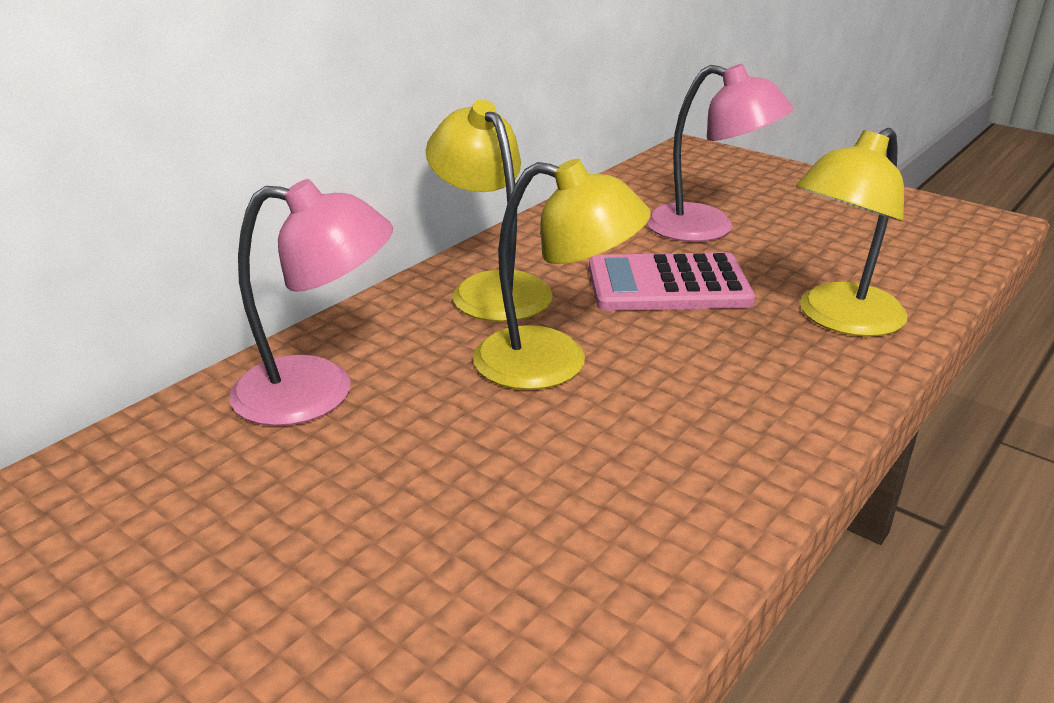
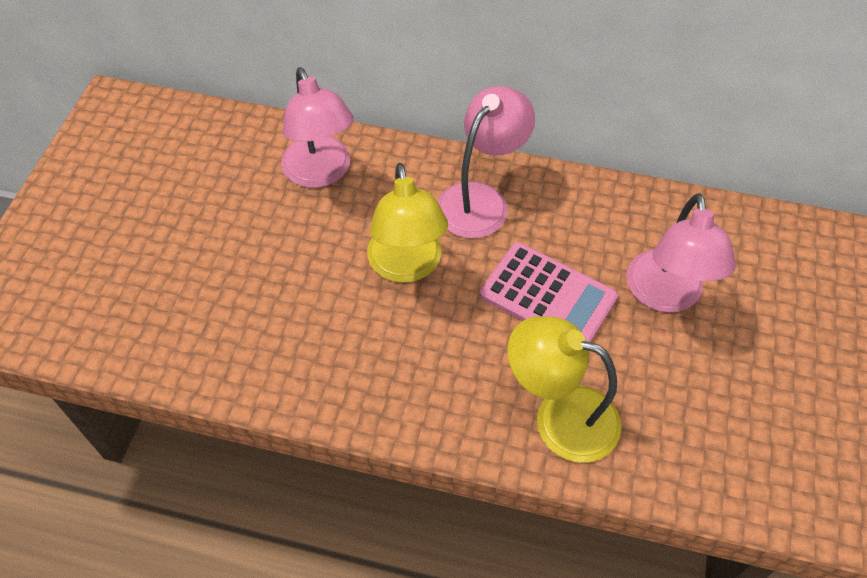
camera: 65 degrees right, 25 degrees up
(491, 288) = (481, 199): yellow lamp -> pink lamp
(668, 285) = (548, 296): pink calculator -> pink calculator turned 150 degrees clockwise

